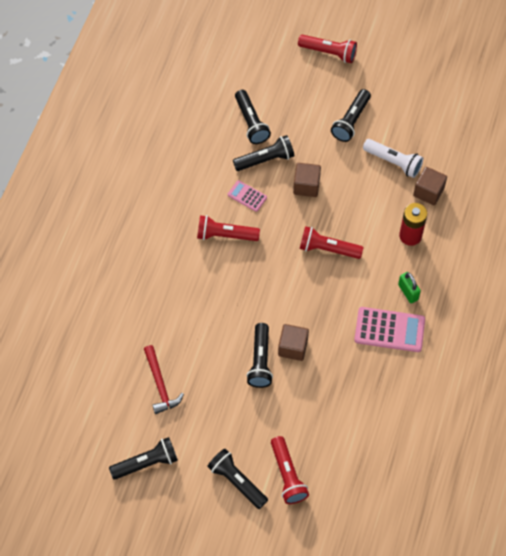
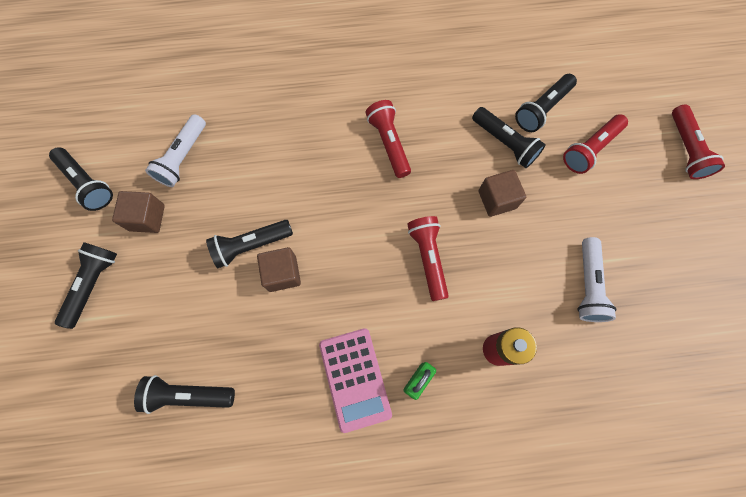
camera: 65 degrees right, 10 degrees up
(160, 384) = (183, 157): red hammer -> white flashlight
(247, 196) = (448, 144): pink calculator -> none
(287, 475) = (118, 337): red flashlight -> red flashlight (590, 149)
(351, 121) = (612, 212): black flashlight -> black flashlight (188, 394)
(428, 192) = (572, 346): brown cube -> brown cube (147, 218)

